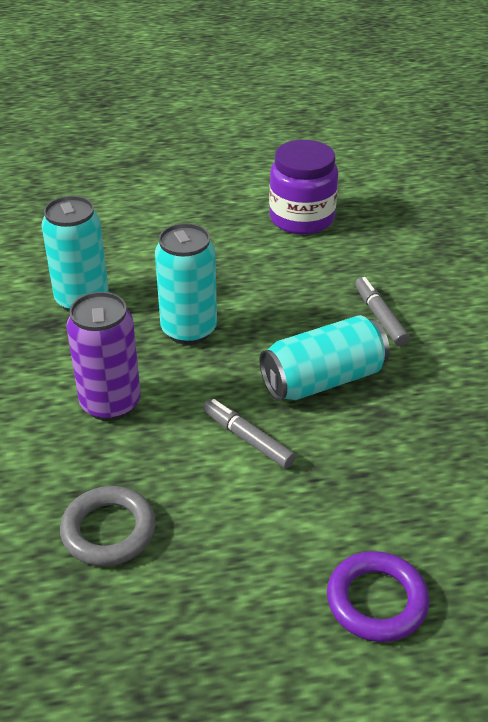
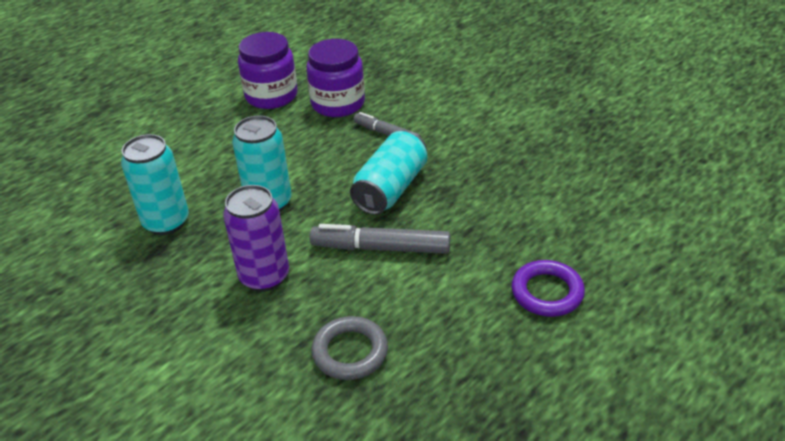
camera: 35 degrees left, 0 degrees up
(248, 439) = (381, 248): grey marker -> grey marker, size x1.57
(361, 258) = (338, 103): none -> purple jar

